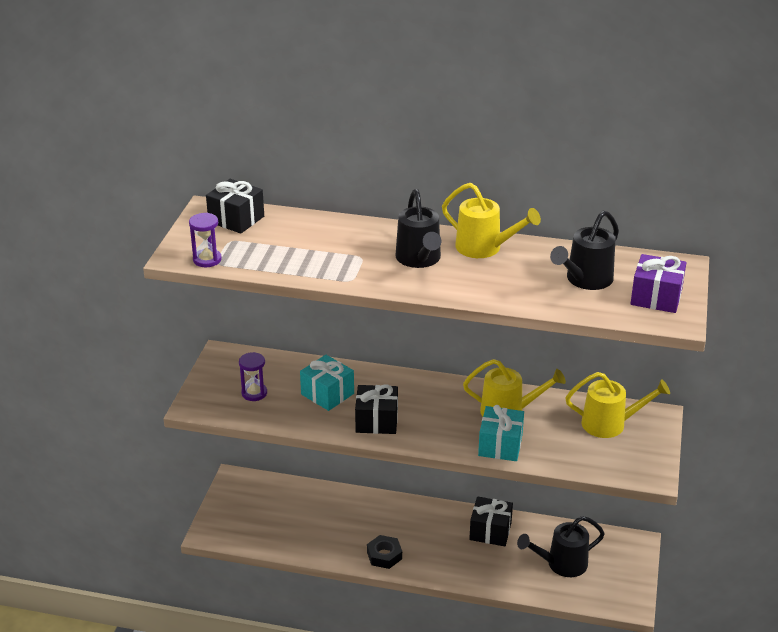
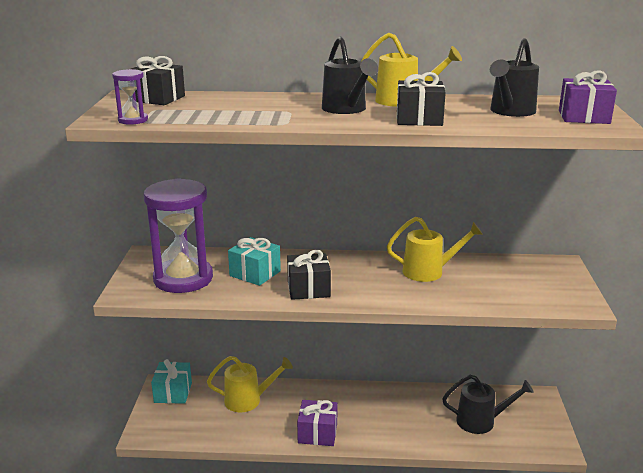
camera: 10 degrees left, 10 degrees down
(254, 393) = (183, 279): purple hourglass -> purple hourglass, size x2.33
(384, 555) = (317, 433): black nut -> purple gift
(490, 531) = (409, 401): black gift -> black gift (419, 119)
(500, 445) = (433, 296): turquoise gift -> turquoise gift (173, 392)
(561, 564) = (482, 421): black watering can -> black watering can turned 150 degrees counterclockwise
(610, 424) = (525, 272): yellow watering can -> yellow watering can (249, 400)

